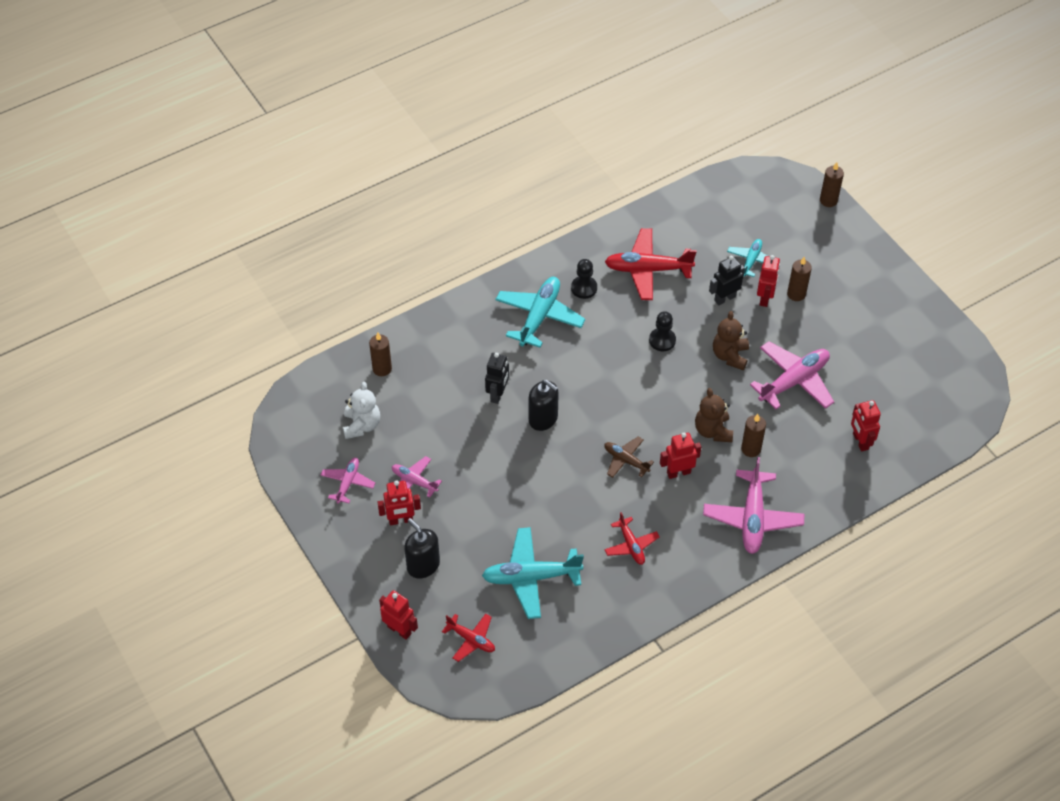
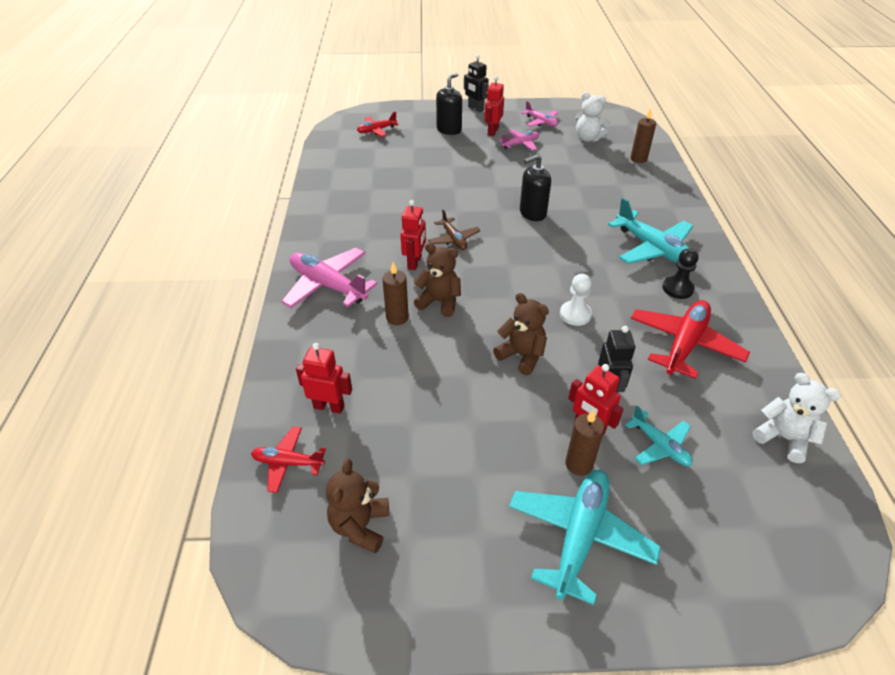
camera: 120 degrees right, 10 degrees down
(399, 630) = (411, 111): red robot -> none
(423, 565) = (449, 130): black soap dispenser -> black soap dispenser turned 45 degrees counterclockwise
(498, 394) = (575, 200): black robot -> black robot (475, 108)
(531, 577) = (396, 163): turquoise plane -> turquoise plane (579, 536)
(626, 460) = (454, 239): brown plane -> brown plane turned 90 degrees clockwise
(631, 545) = (374, 213): red plane -> red plane (288, 463)
(662, 340) = (575, 314): black pawn -> white pawn
(698, 206) = (783, 438): none -> white teddy bear
(794, 381) = (450, 392): pink plane -> none
(828, 200) = (755, 615): brown candle -> none
(920, 377) = (360, 526): none -> brown teddy bear

